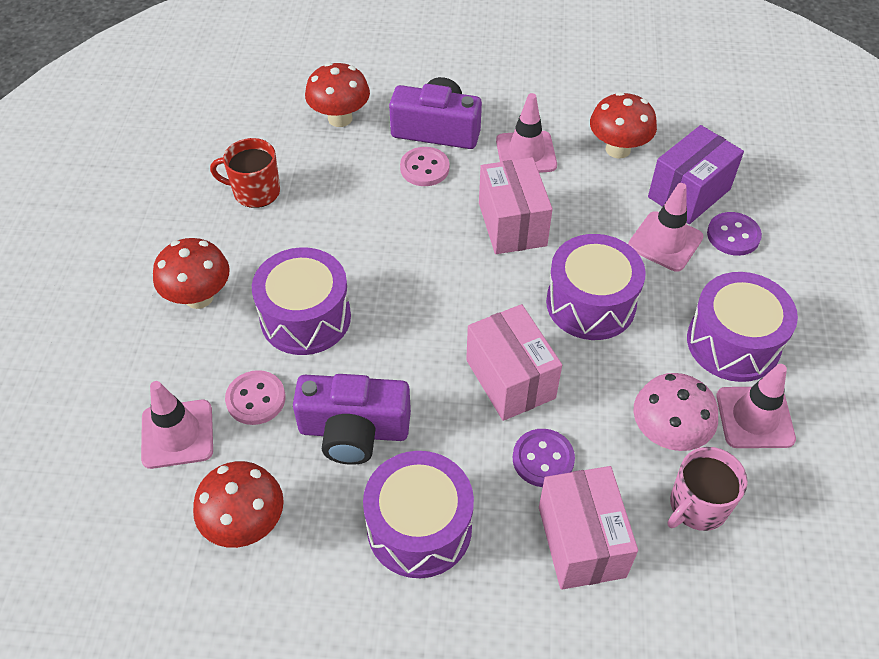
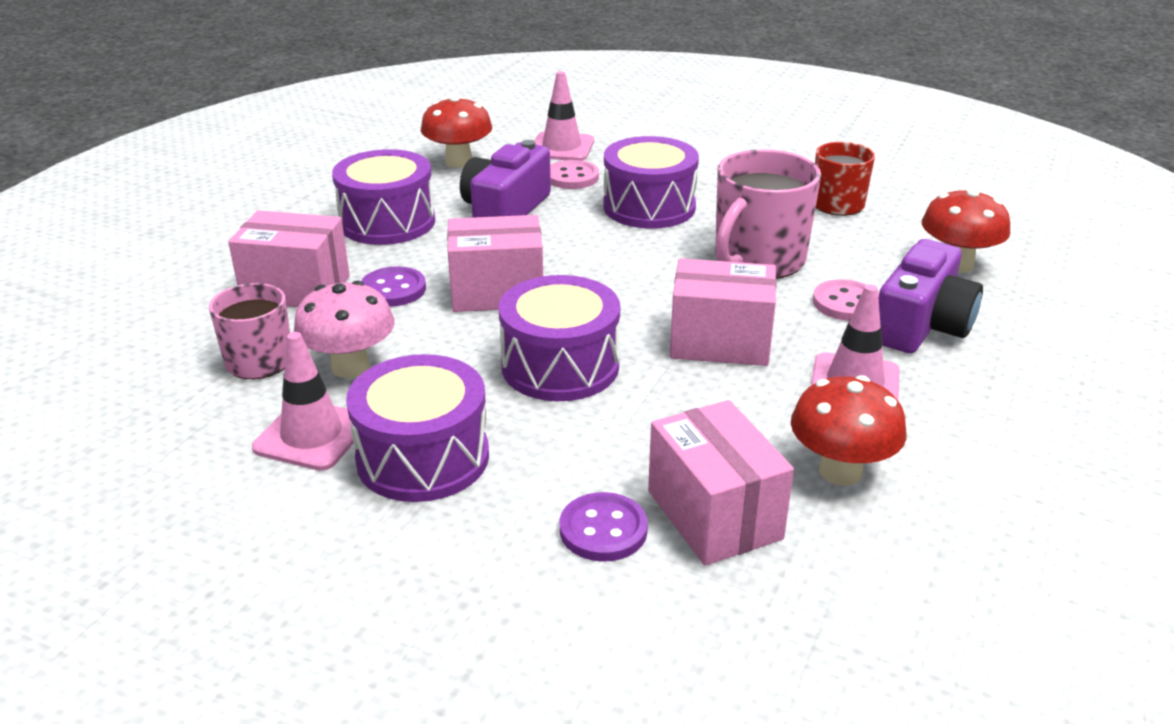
camera: 110 degrees right, 20 degrees down
(199, 297) = (703, 167): red mushroom -> none
(379, 225) = (758, 260): none -> pink mug
(665, 241) = (627, 457): pink traffic cone -> none
(689, 193) = (714, 515): purple box -> pink box

